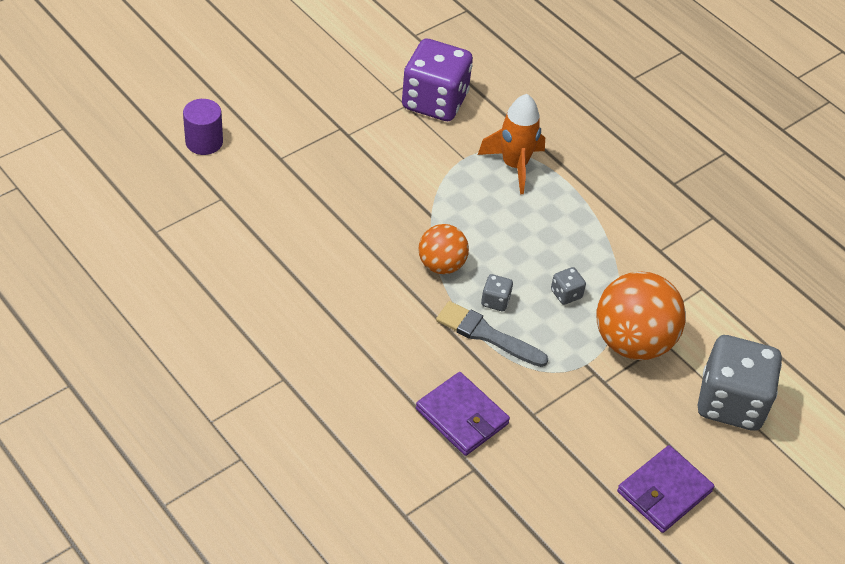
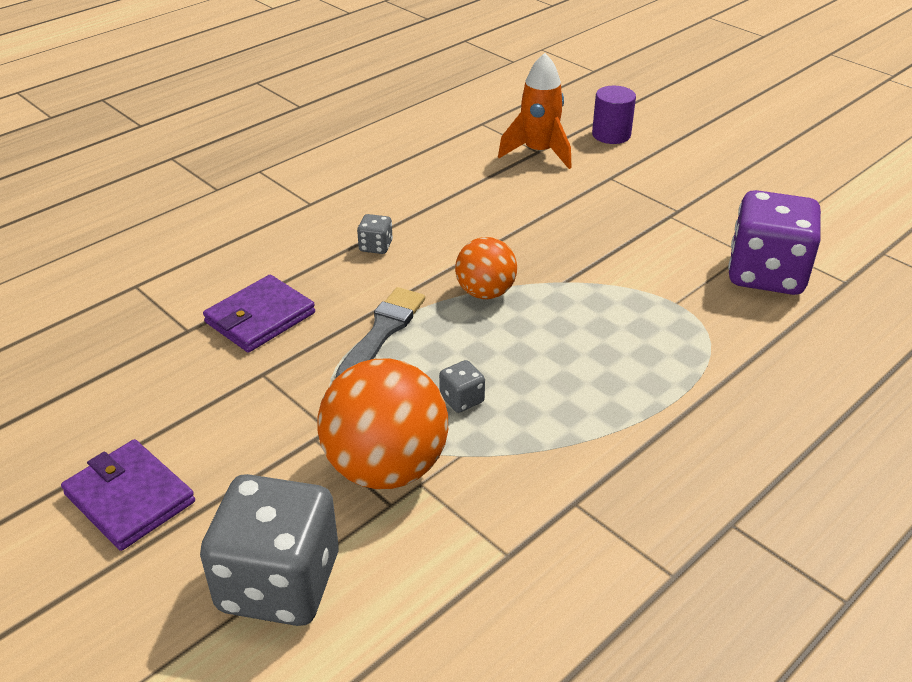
camera: 90 degrees right, 10 degrees down
(495, 301) = (437, 337): grey dice -> grey dice (375, 246)
(514, 165) = (683, 346): orange rocket -> orange rocket (538, 152)

